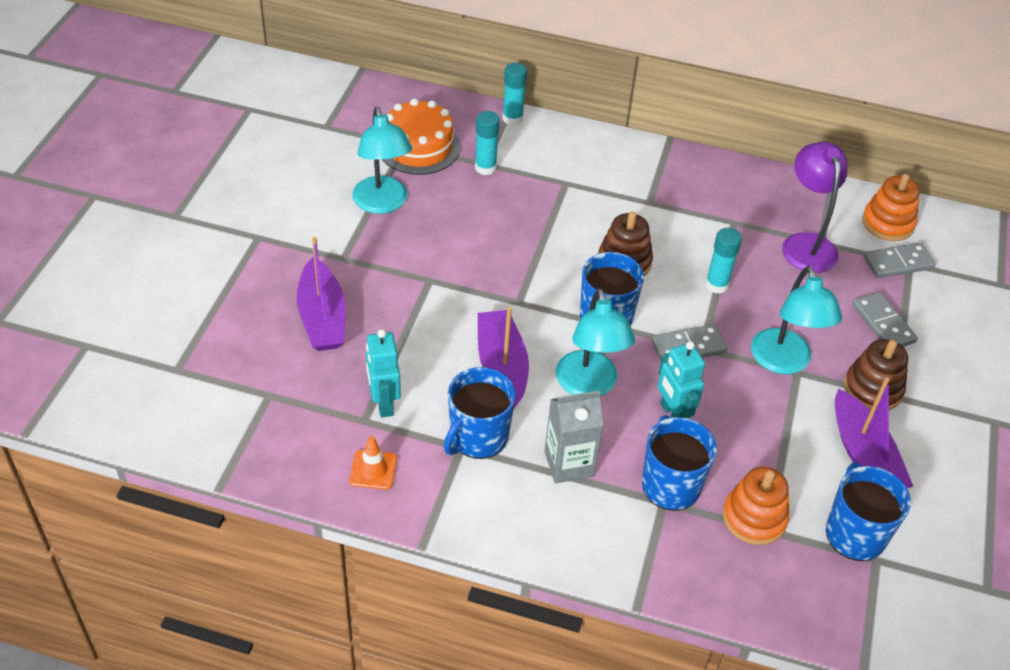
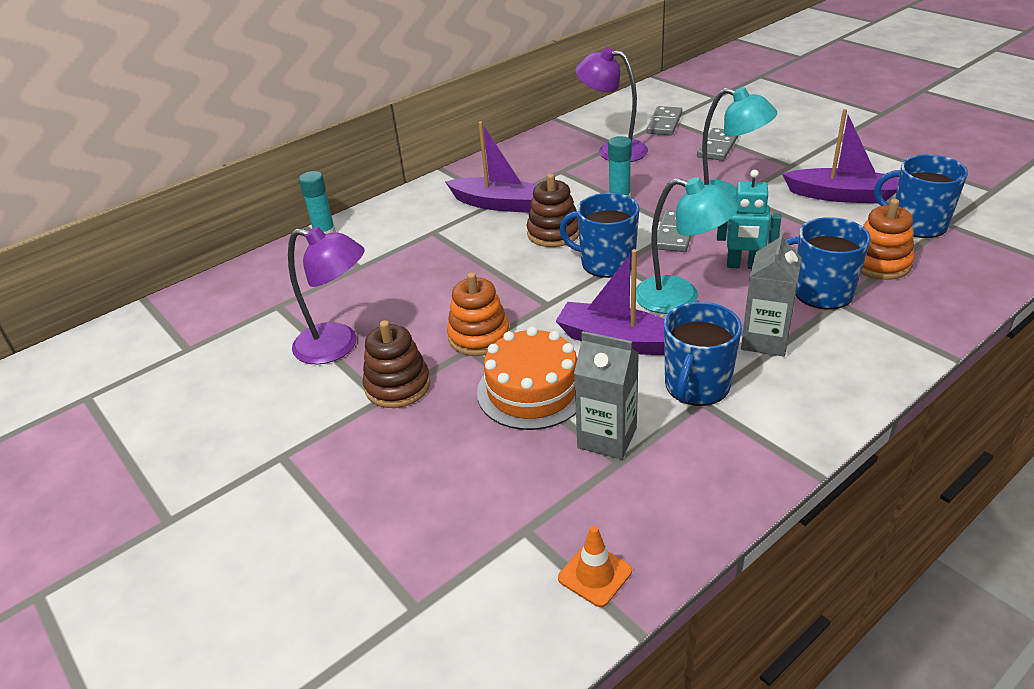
camera: 50 degrees left, 10 degrees down
(322, 317) = (449, 444): purple boat -> purple boat (499, 204)
(373, 470) = (694, 478): orange traffic cone -> orange traffic cone (595, 574)
(382, 204) = (338, 346): turquoise lamp -> purple lamp
(383, 403) = (607, 438): turquoise robot -> grey carton
(418, 146) = (291, 298): orange cake -> orange cake (532, 390)
(478, 437) = (696, 386): blue mug -> blue mug turned 45 degrees clockwise
(485, 168) = (365, 268): turquoise glue stick -> none
(873, 389) = (777, 171): brown stacking toy -> brown stacking toy (398, 386)
(883, 323) = (717, 147): grey domino -> grey domino turned 75 degrees counterclockwise
(887, 223) = (623, 115): orange stacking toy -> orange stacking toy (479, 336)

